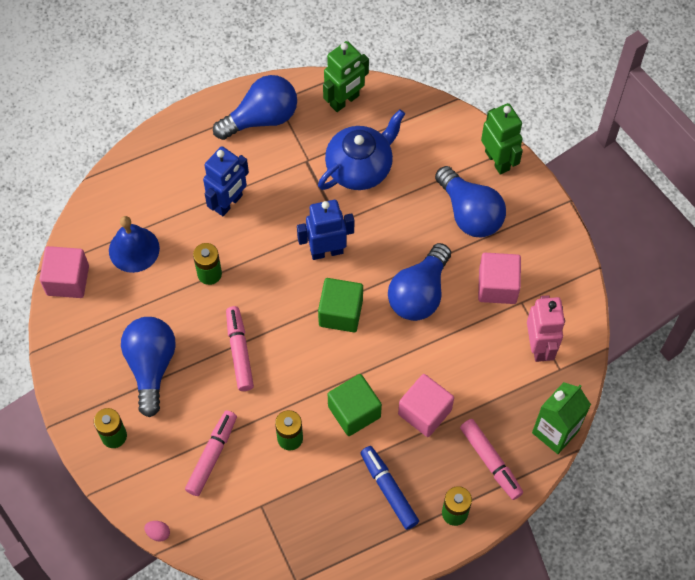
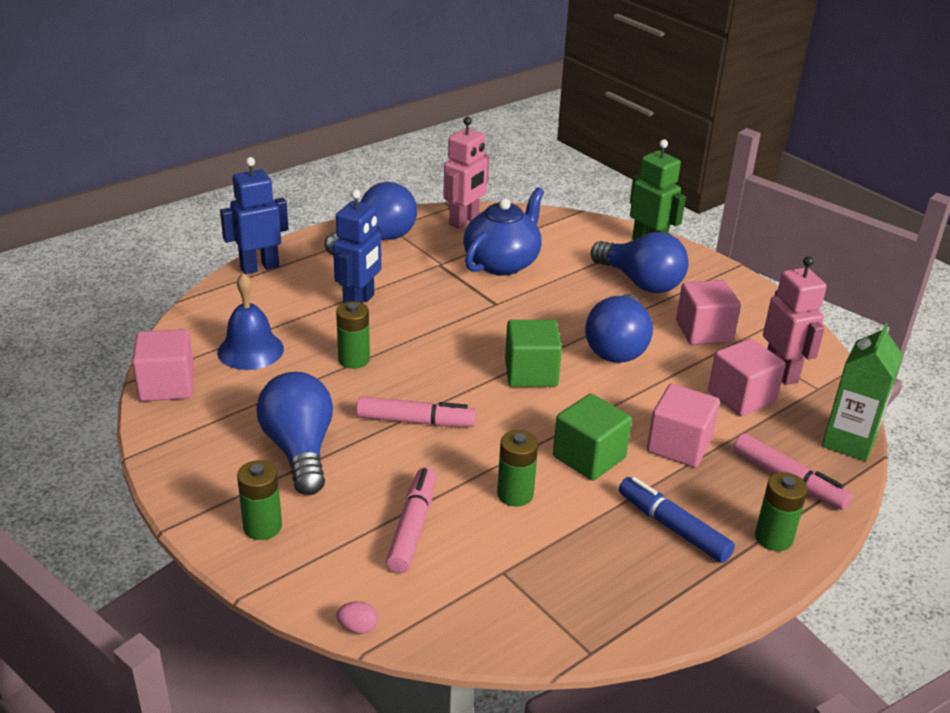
camera: 15 degrees left, 30 degrees down
(239, 351) = (415, 421): pink marker -> pink marker turned 120 degrees clockwise
(326, 251) = (491, 326): blue robot -> blue robot (259, 267)
(344, 101) = (464, 221): green robot -> pink robot
(494, 368) = (741, 397): none -> pink cube

